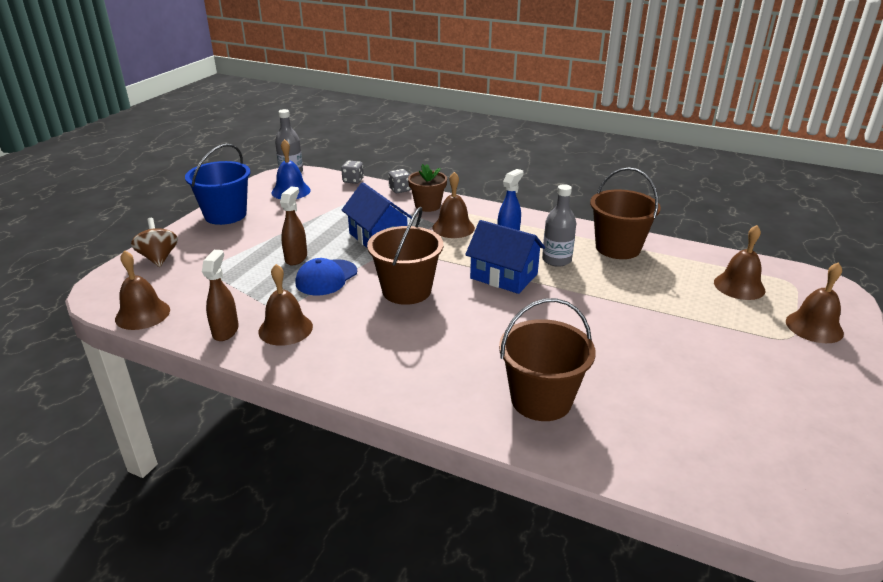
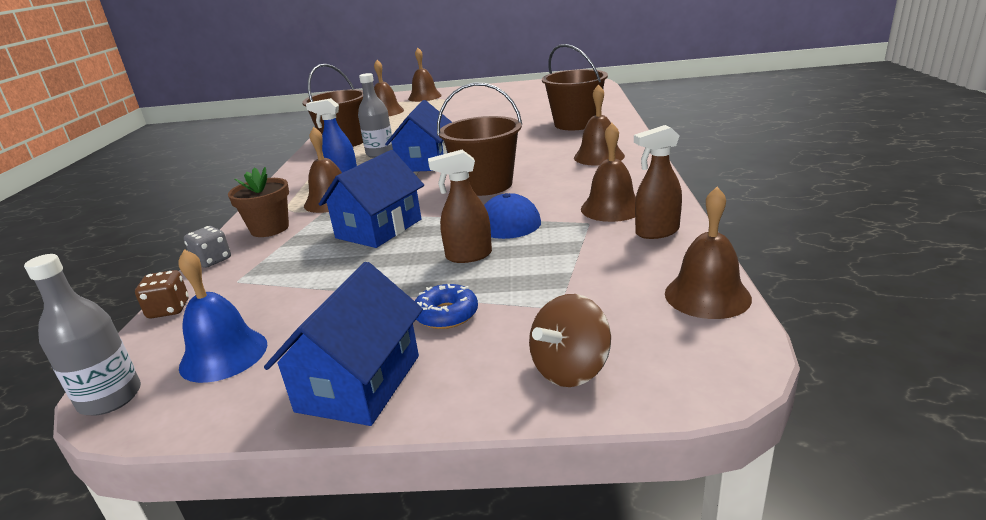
camera: 110 degrees left, 5 degrees down
(225, 215) = (359, 383): blue bucket -> blue house
(245, 240) = (446, 314): none -> blue donut
(353, 180) = (169, 309): grey dice -> brown dice
(404, 369) = (599, 156): none -> brown bell

